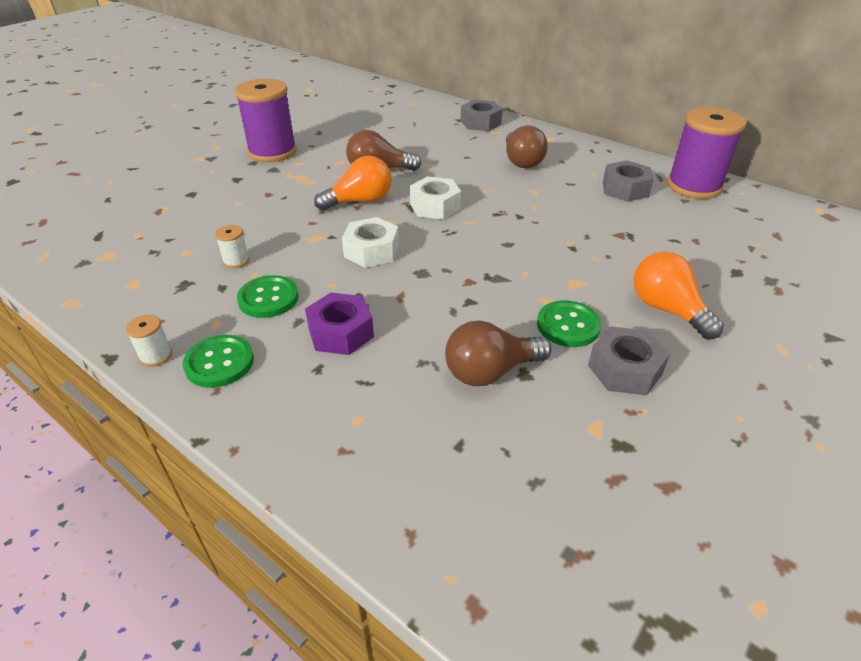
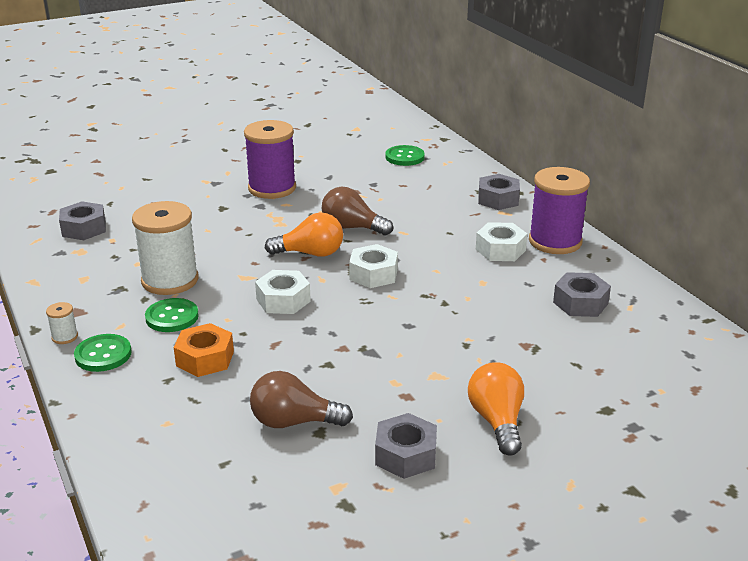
camera: 25 degrees right, 10 degrees down
(95, 231) = (84, 228): none -> grey nut
(236, 261) = (170, 280): white spool -> white spool, size x2.43
(341, 332) = (205, 359): purple nut -> orange nut
(521, 161) = (500, 250): brown light bulb -> white nut
(568, 325) = (393, 407): green button -> green button (404, 157)
(693, 186) = (660, 318): purple spool -> purple spool (555, 241)

